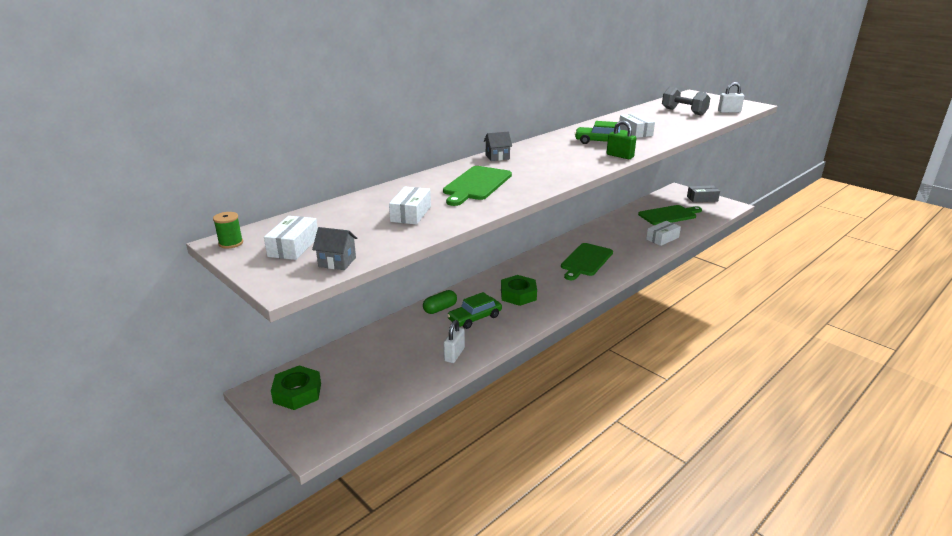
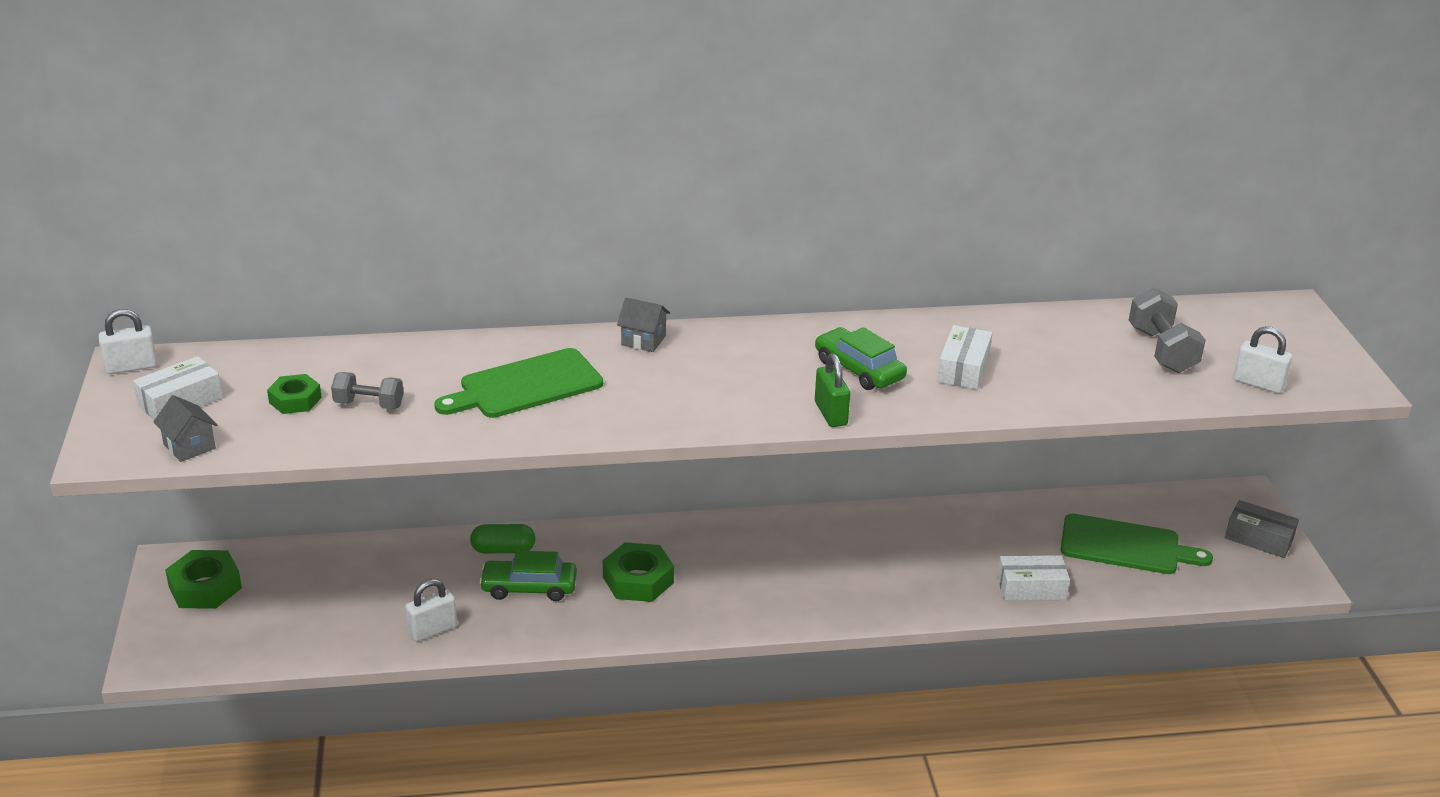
camera: 35 degrees right, 5 degrees up
(231, 243) = (131, 367): green spool -> white padlock
(365, 224) = (295, 400): none -> green nut
(411, 214) = (369, 404): white box -> grey dumbbell
(586, 261) = (827, 569): green cutting board -> none

